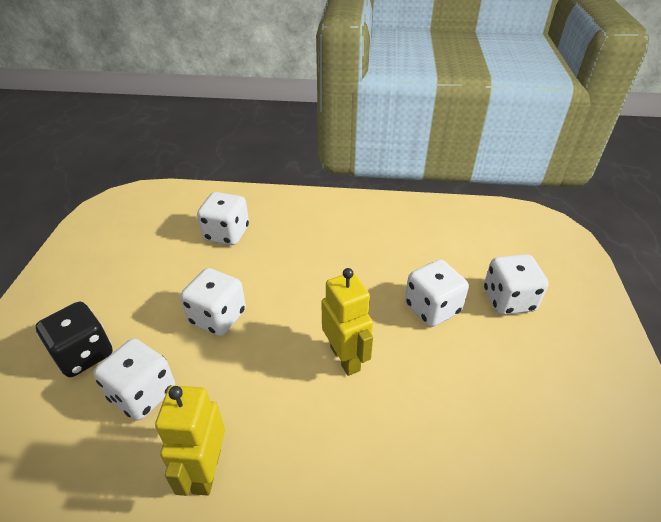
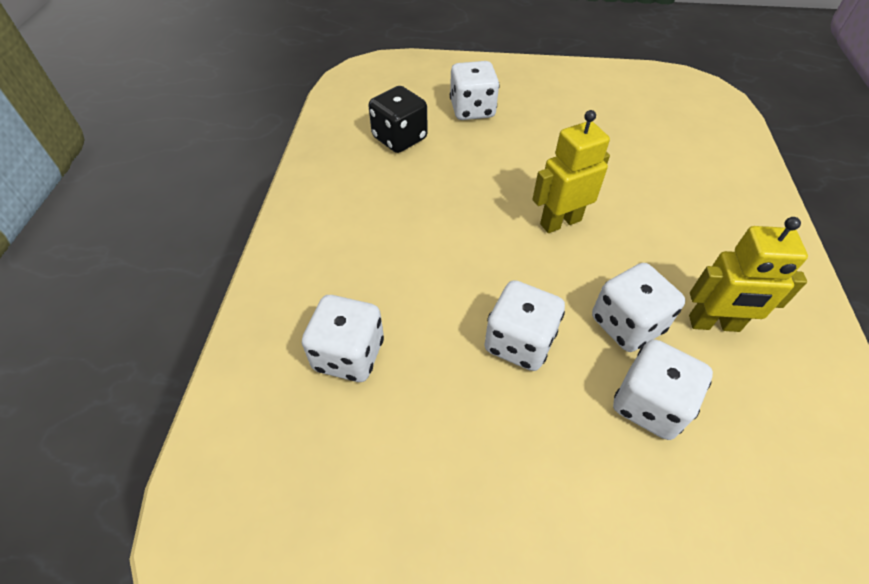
camera: 90 degrees left, 10 degrees up
(84, 354) = (609, 503): black dice -> black dice (399, 138)
(432, 308) = (487, 157): white dice -> white dice (627, 324)

